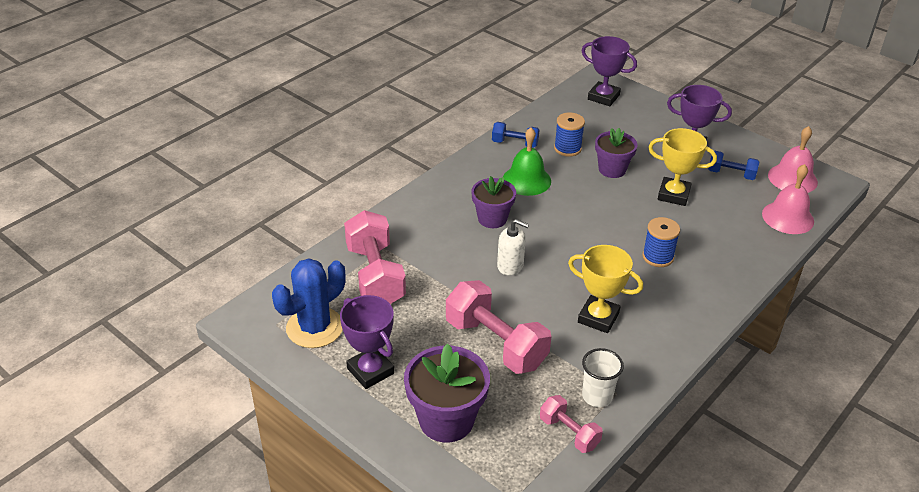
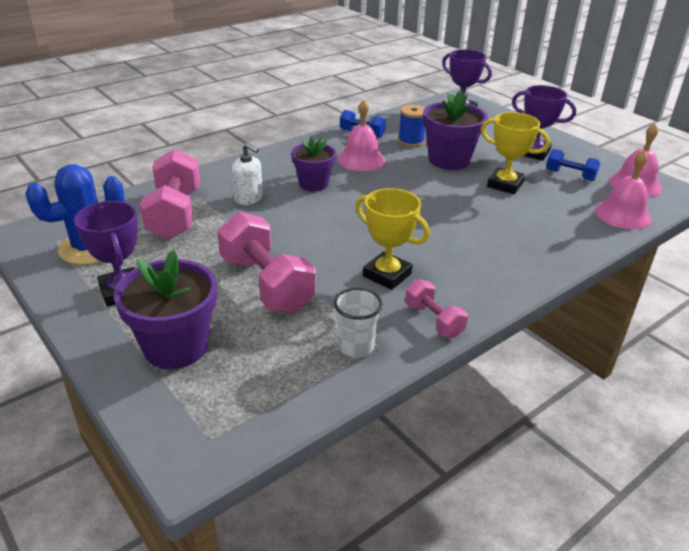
camera: 10 degrees right, 5 degrees down
(510, 266) = (313, 221): white soap dispenser -> white soap dispenser (248, 198)
(526, 180) = (361, 159): green bell -> pink bell
(569, 433) = (308, 379): pink dumbbell -> pink dumbbell (433, 320)
(612, 169) = (449, 160): purple flower pot -> purple flower pot, size x1.51
(658, 257) = (471, 231): blue spool -> none

